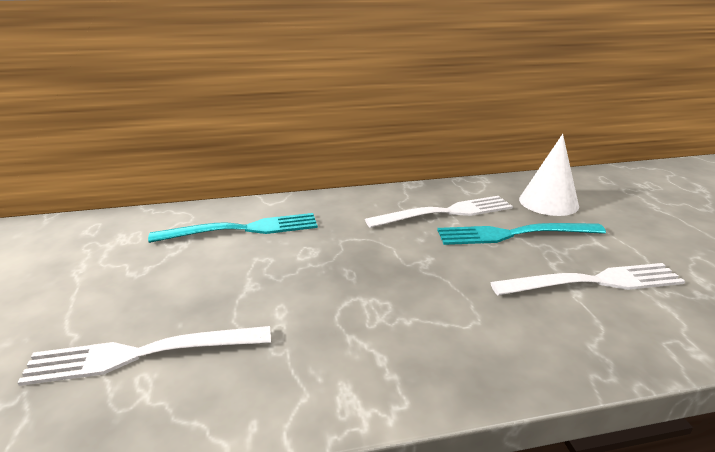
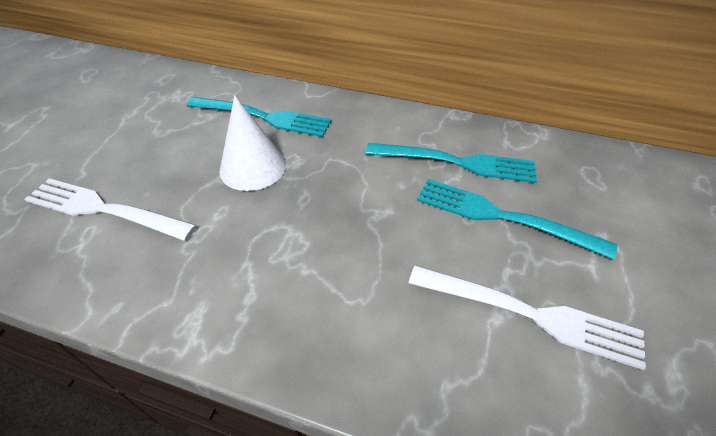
camera: 30 degrees right, 20 degrees up
(446, 212) = (457, 162): white fork -> turquoise fork
(548, 202) = (588, 190): white cone -> white cone (253, 167)

